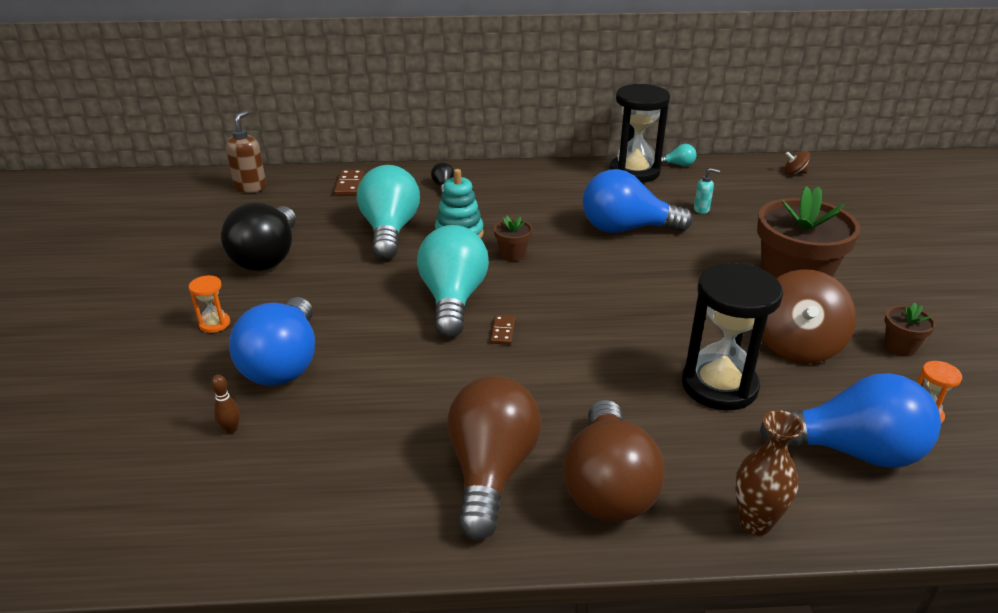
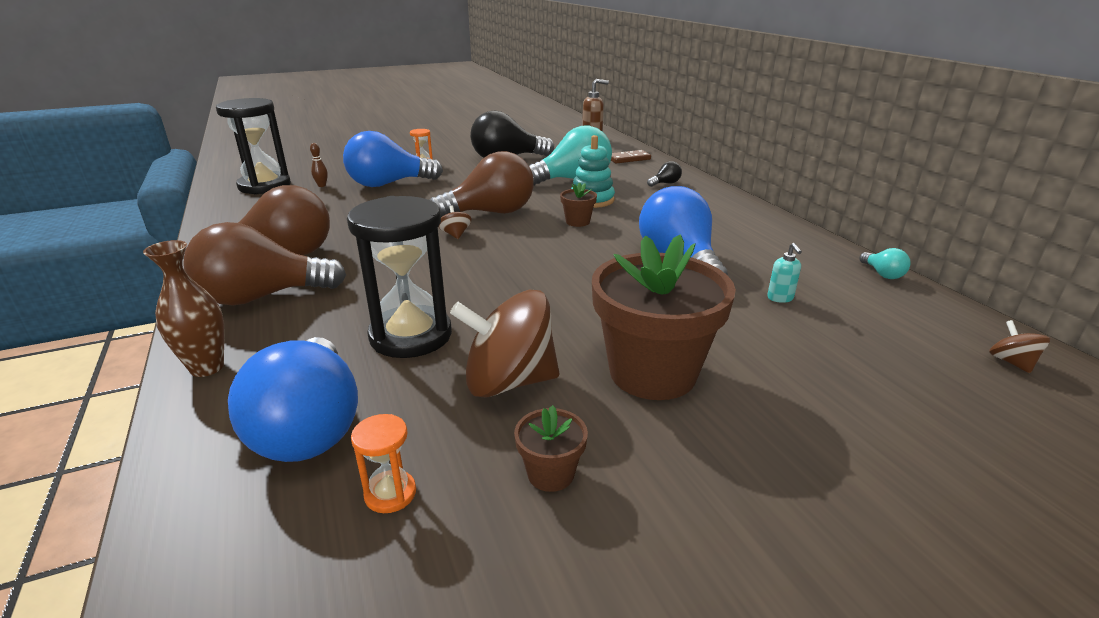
camera: 70 degrees right, 5 degrees down
(453, 299) = (490, 213): turquoise light bulb -> brown light bulb
(502, 332) = (455, 235): brown domino -> brown spinning top
(634, 172) = (820, 252): black hourglass -> black hourglass (264, 186)

